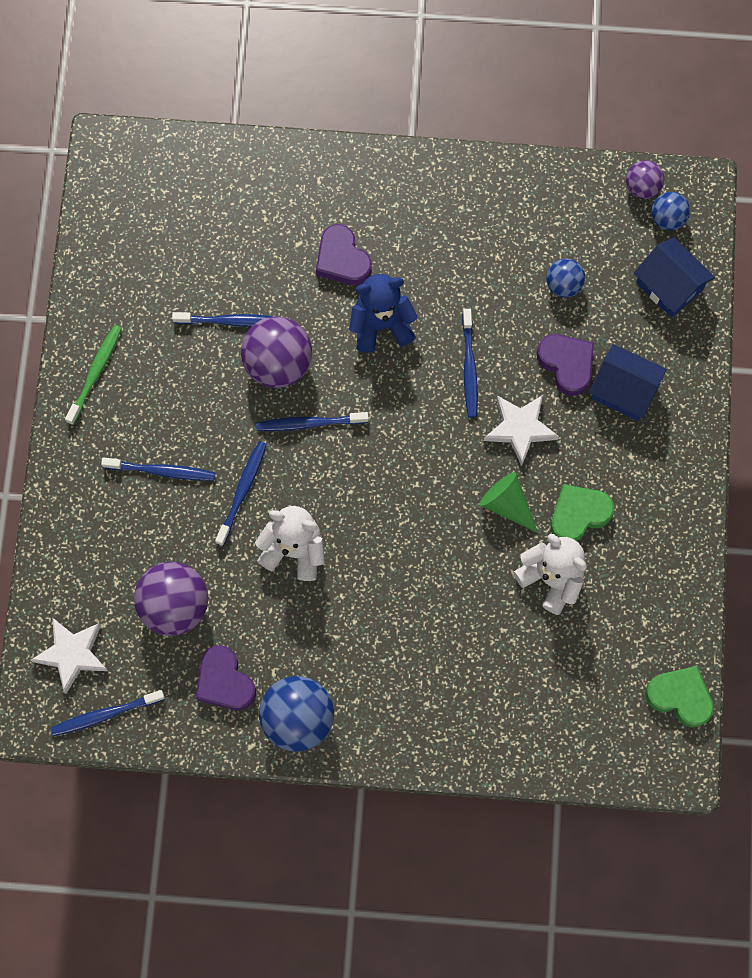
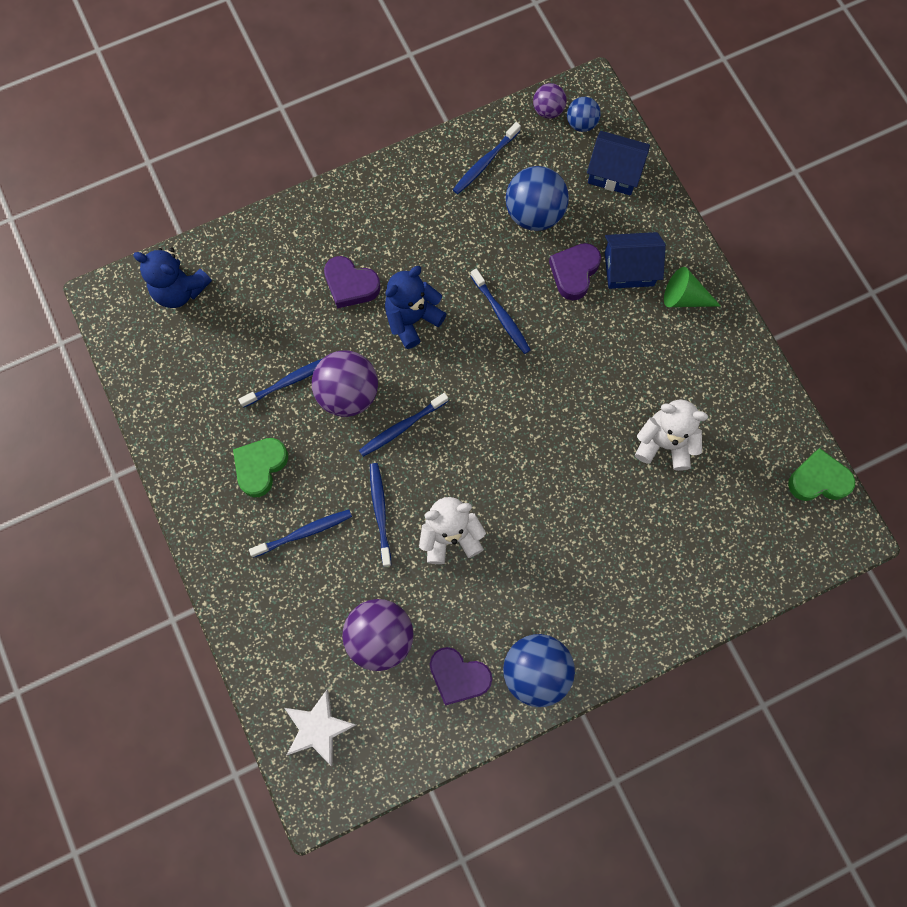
camera: 30 degrees left, 0 degrees up
(96, 372) = (201, 483): green toothbrush -> none
(105, 715) = (375, 763): blue toothbrush -> blue toothbrush (484, 163)
(179, 178) = (180, 290): none -> blue teddy bear
(507, 504) = (595, 405): green cone -> green cone (684, 298)
(520, 428) = (569, 341): white star -> none
(563, 285) = (534, 214): blue ball -> blue ball, size x1.80
(566, 364) = (574, 272): purple heart -> purple heart turned 90 degrees counterclockwise
(578, 515) = (654, 382): green heart -> green heart (260, 467)

